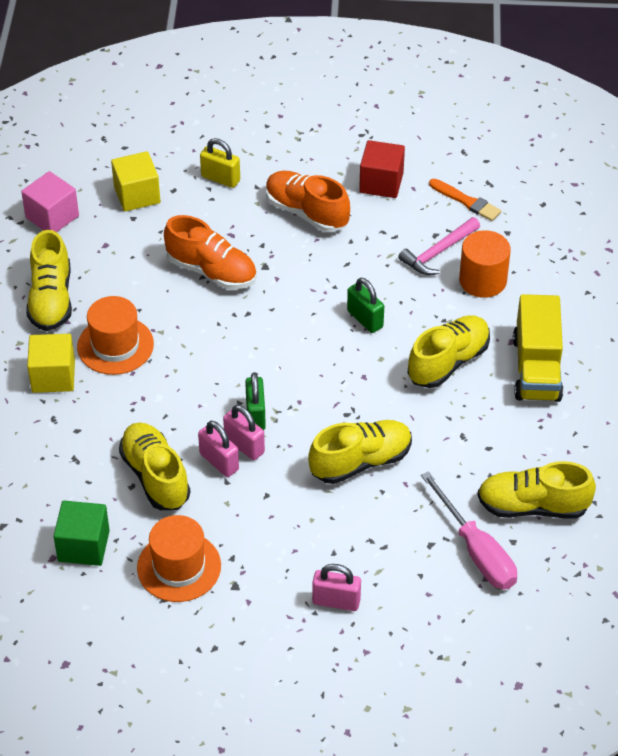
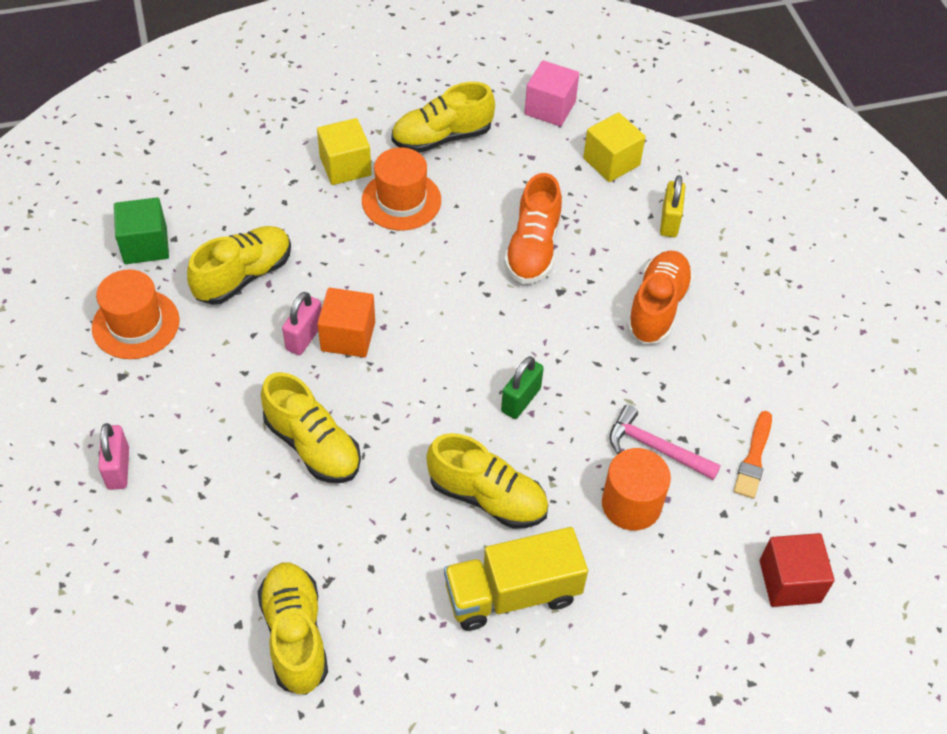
camera: 70 degrees right, 5 degrees up
(219, 462) = (277, 321): pink padlock -> none
(255, 415) = (348, 336): green padlock -> orange cube
(381, 183) = (739, 365): red cube -> red cube (789, 581)
(476, 551) = (215, 588): pink screwdriver -> none

